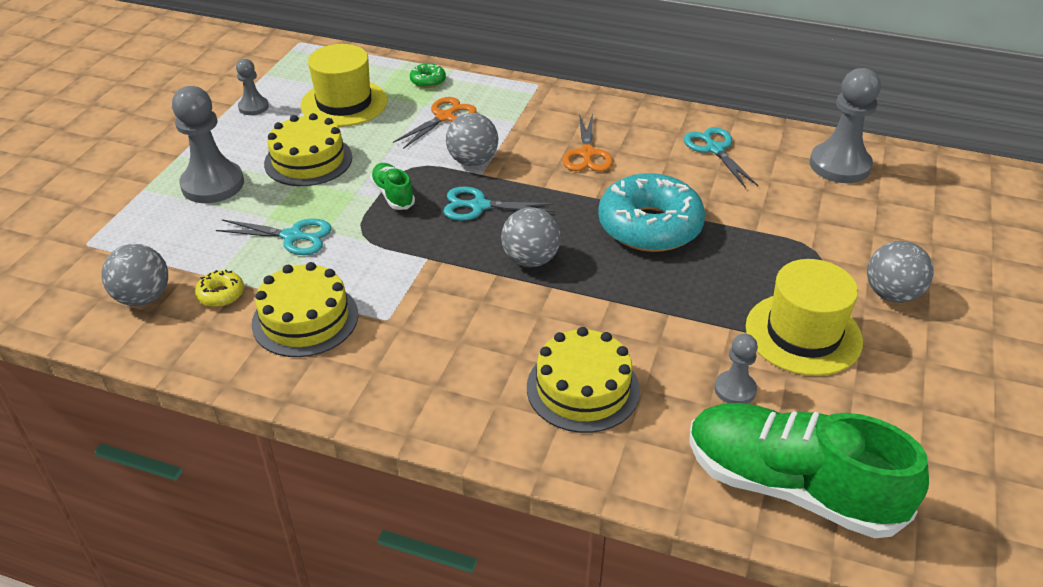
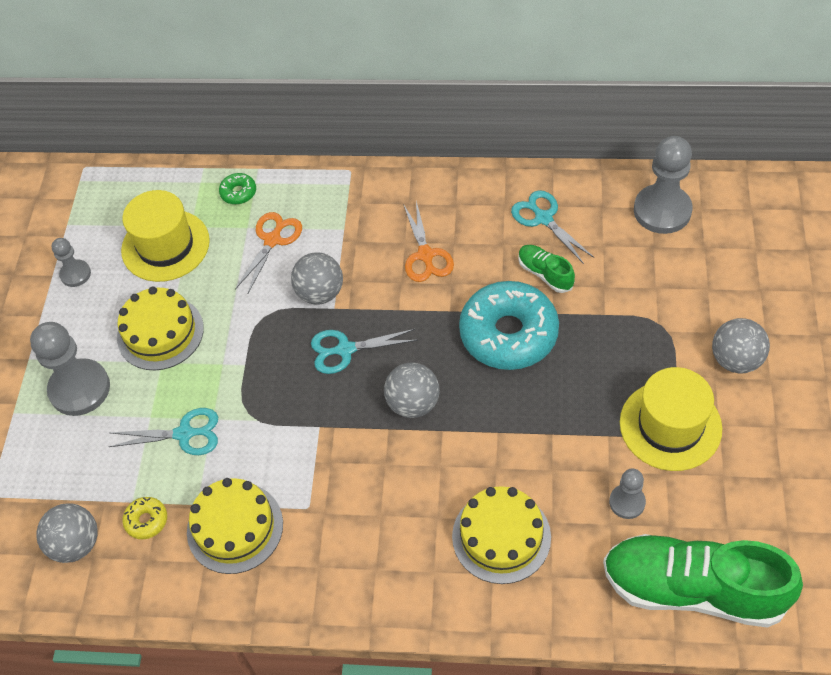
camera: 10 degrees left, 15 degrees up
(393, 195) = (259, 357): green shoe -> green shoe (545, 274)

